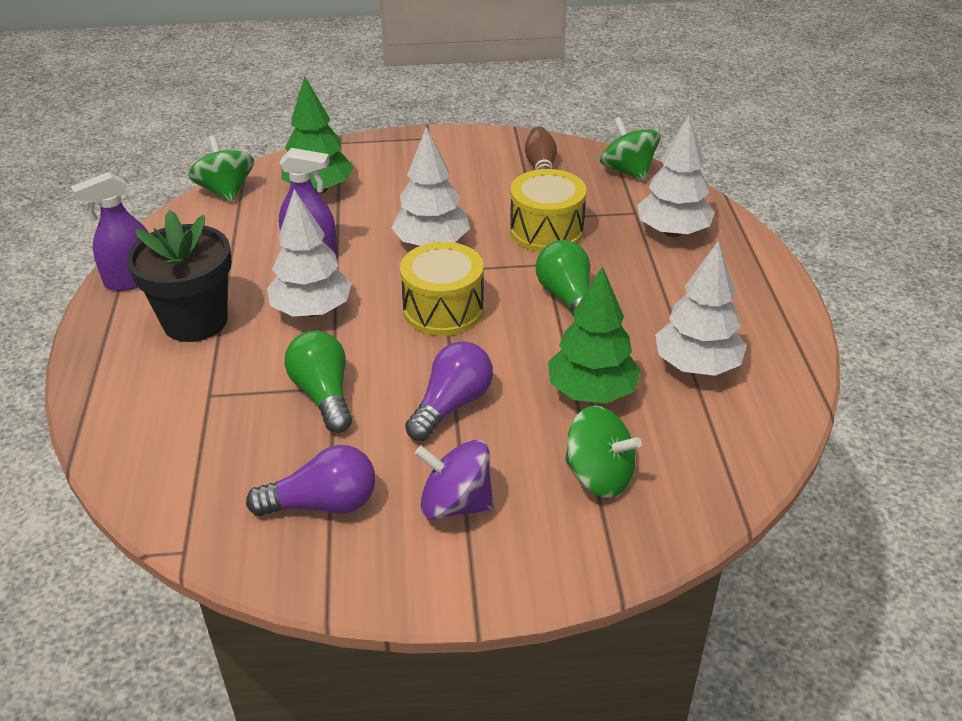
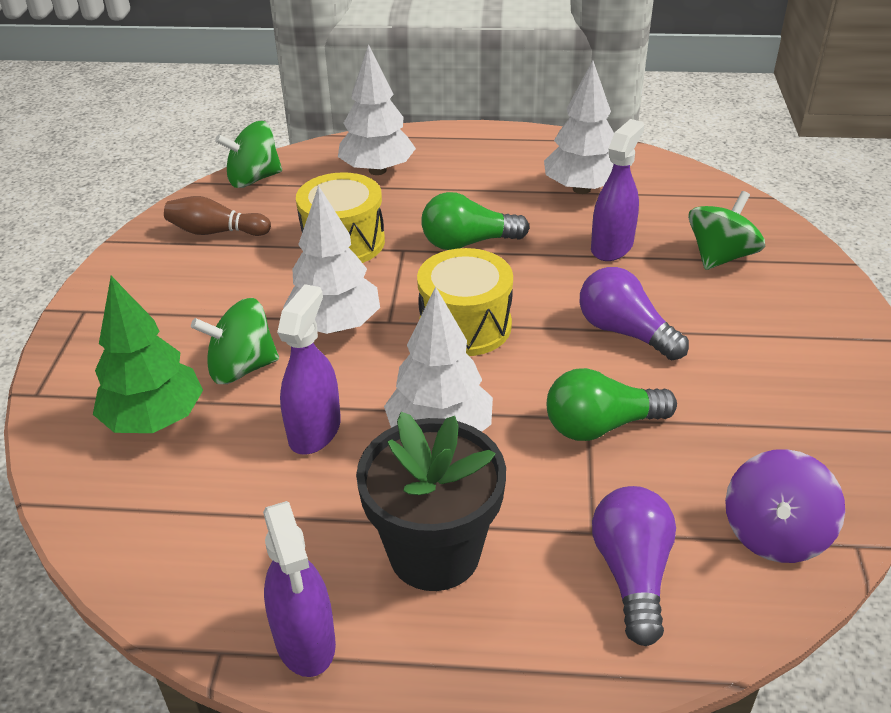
camera: 80 degrees left, 0 degrees up
(226, 191) = (99, 527): green spinning top -> green spinning top (242, 368)
(323, 504) = (772, 430): purple light bulb -> purple light bulb (632, 574)
(456, 504) = (762, 340): purple spinning top -> purple spinning top (775, 533)
(592, 392) = (612, 246): green tree -> purple spray bottle

